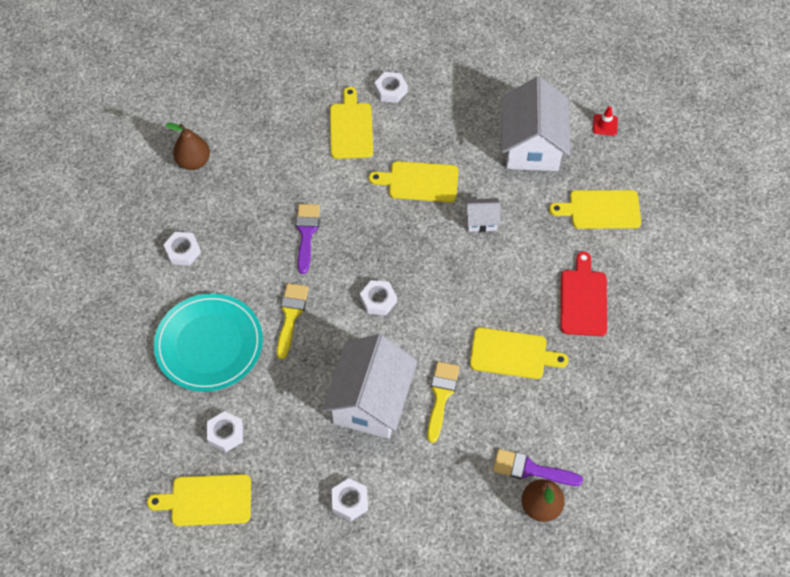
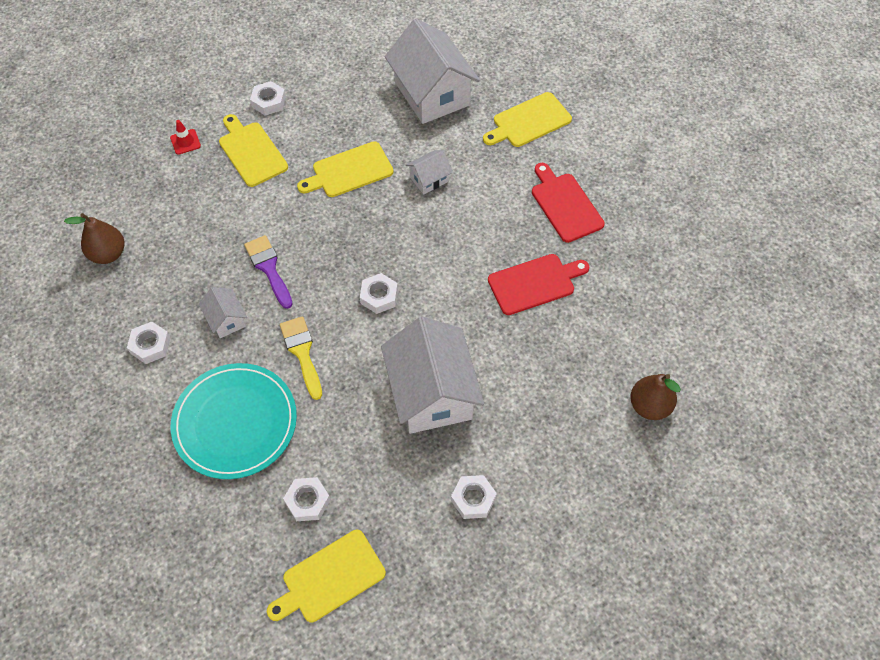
camera: 30 degrees left, 0 degrees up
(250, 259) = (226, 320): none -> white house
(441, 396) = (495, 354): yellow brush -> none
(512, 354) = (534, 283): yellow cutting board -> red cutting board
(530, 469) = (619, 378): purple brush -> none
(605, 125) = (485, 49): red traffic cone -> red traffic cone (185, 142)

